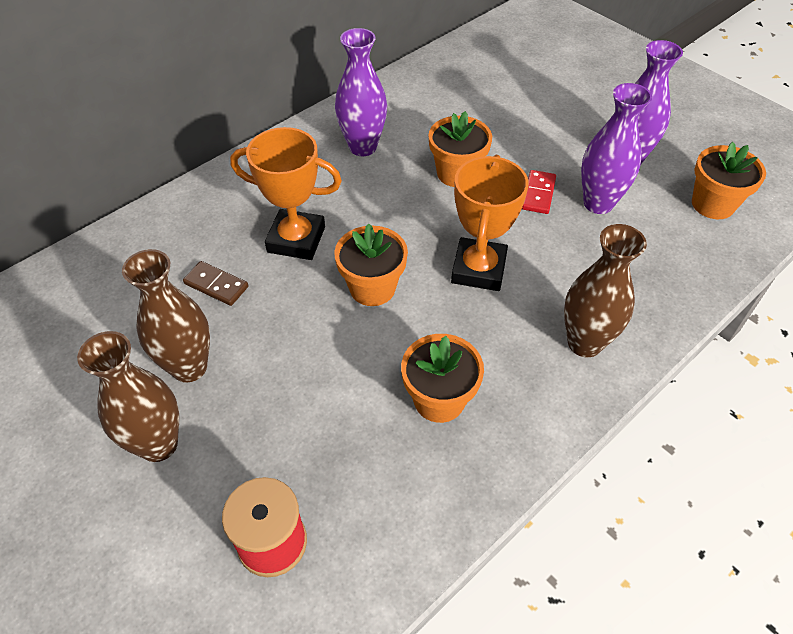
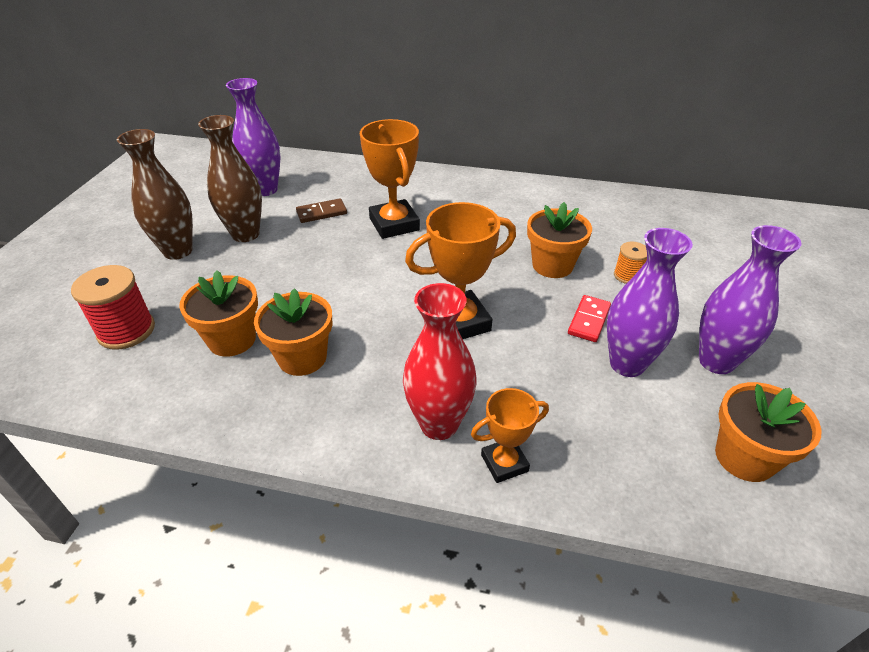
camera: 55 degrees right, 10 degrees down
(216, 285) = (321, 213): brown domino -> brown domino turned 75 degrees clockwise
(363, 147) = (519, 211): purple vase -> purple vase (265, 190)
(372, 288) = (383, 276): orange flower pot -> orange flower pot (232, 339)
(506, 141) = (627, 275): none -> orange spool
(538, 194) = (588, 320): red domino -> red domino turned 45 degrees counterclockwise
(584, 343) = (439, 424): brown vase -> red vase
(645, 325) = (504, 463): none -> orange trophy

